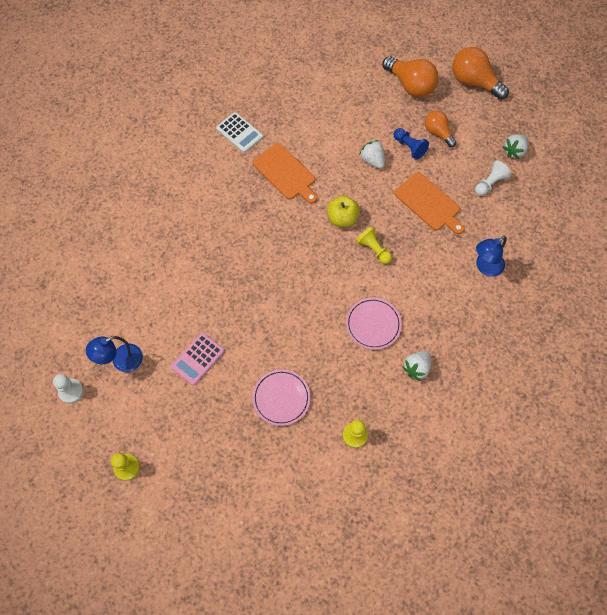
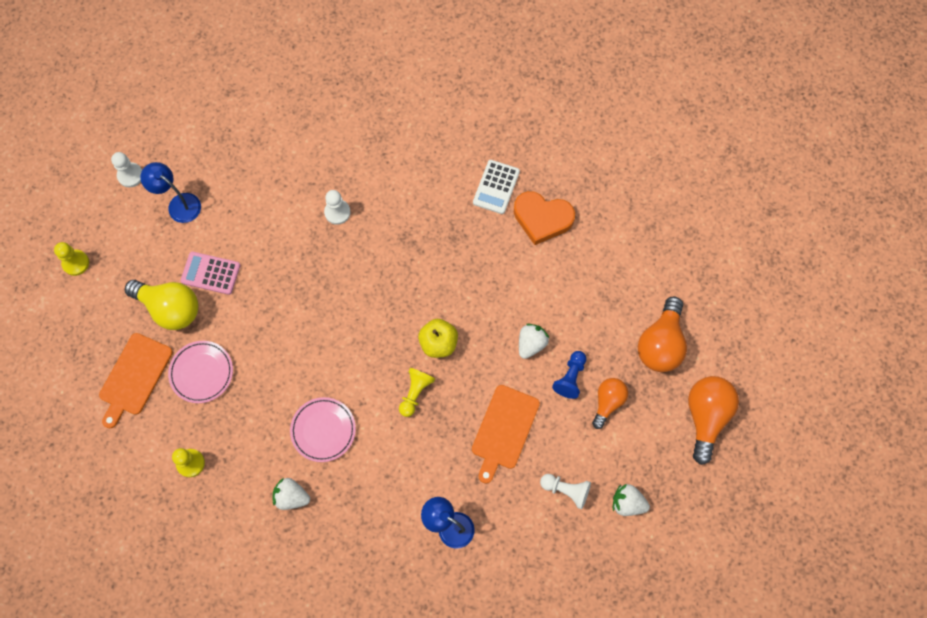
camera: 65 degrees right, 5 degrees up
(198, 245) = (337, 212): none -> white pawn
(212, 402) = (170, 308): none -> yellow light bulb
(280, 115) = (542, 218): none -> orange heart
(285, 173) = (467, 258): orange cutting board -> orange cutting board (134, 377)

